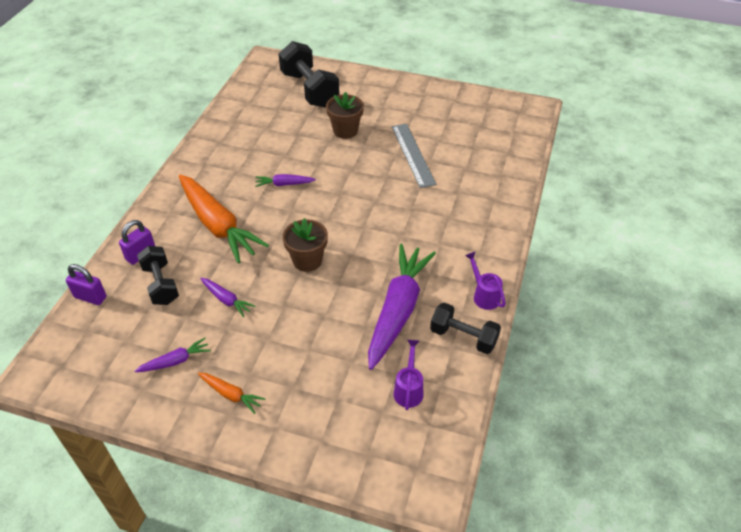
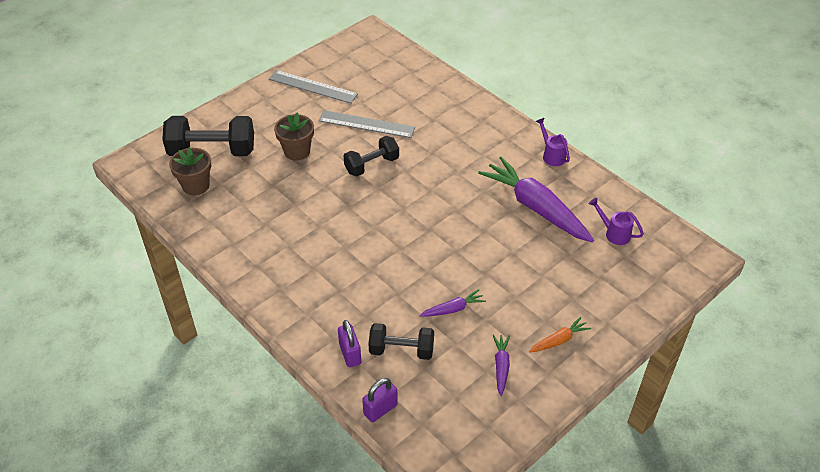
camera: 60 degrees left, 0 degrees up
(218, 225) = (354, 284): orange carrot -> none
(284, 184) = (335, 219): purple carrot -> none
(307, 260) = (444, 239): brown flower pot -> brown flower pot (196, 186)
(430, 106) = (313, 87): none -> grey ruler
(463, 337) = (584, 184): black dumbbell -> black dumbbell (372, 165)
(484, 295) = (551, 155): purple watering can -> purple watering can turned 60 degrees clockwise

